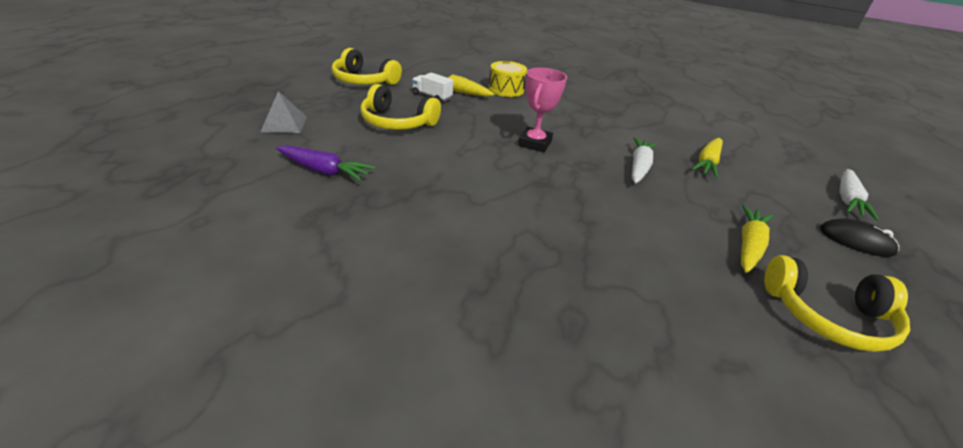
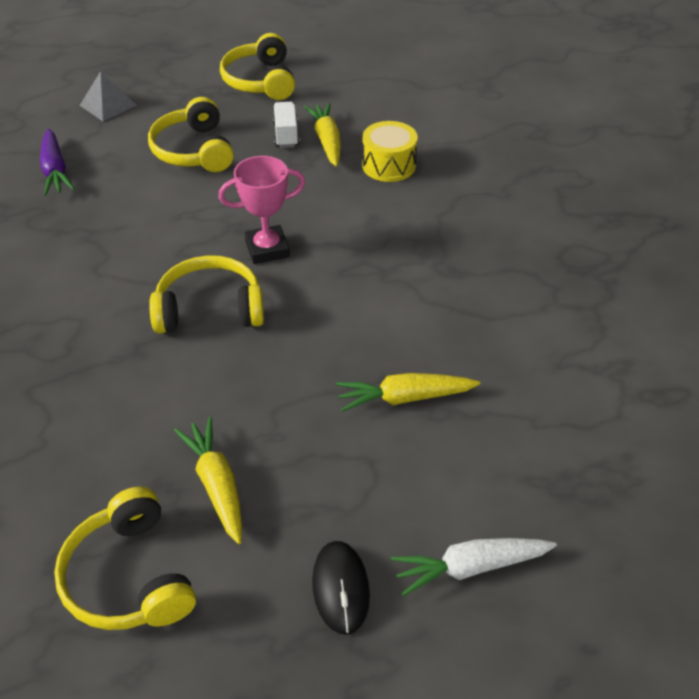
camera: 55 degrees right, 10 degrees up
(572, 181) = (210, 309): none -> yellow headphones
(639, 167) = (311, 344): white carrot -> none
(749, 246) = (217, 485): yellow carrot -> yellow carrot turned 105 degrees counterclockwise

